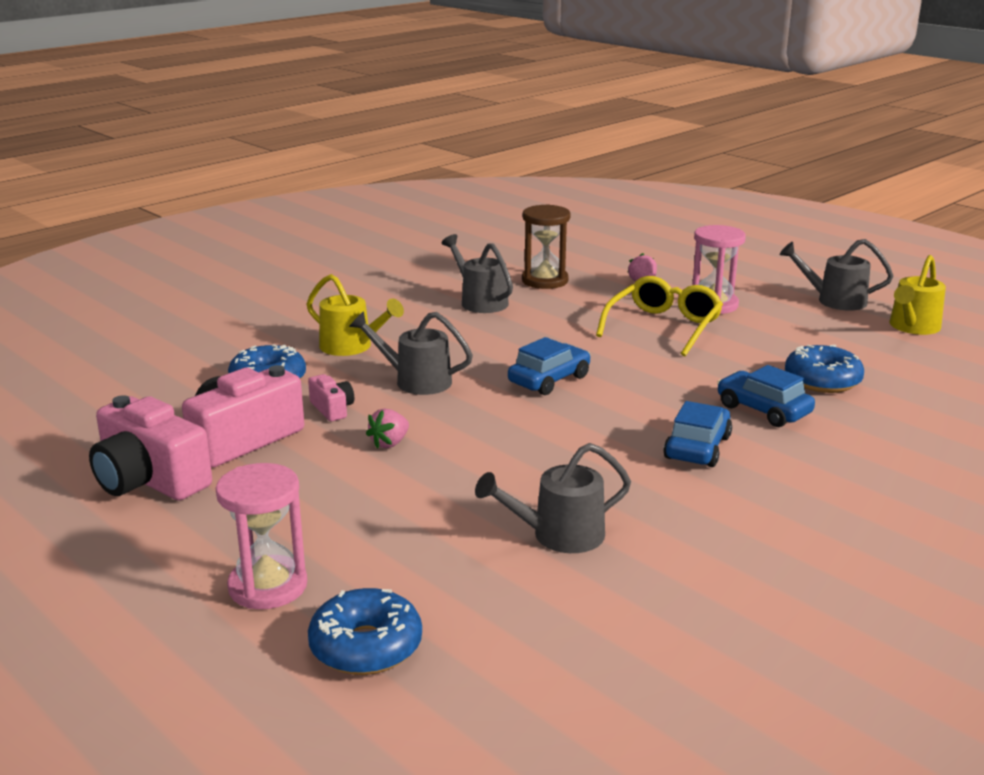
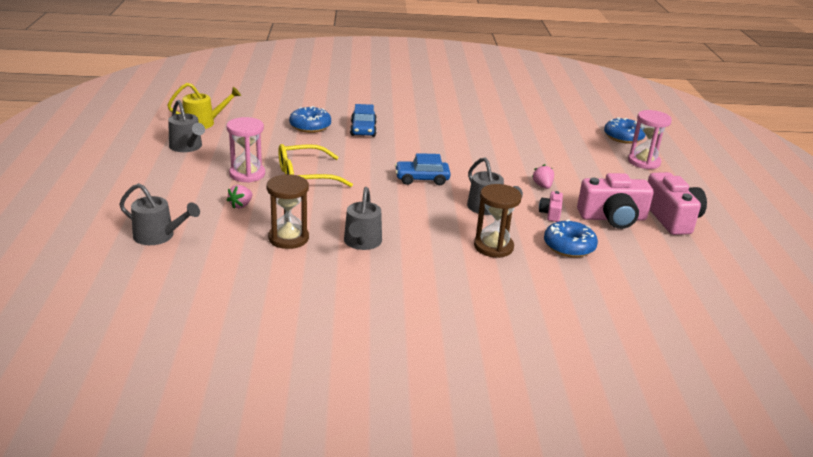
camera: 140 degrees left, 5 degrees up
(352, 347) = (493, 247): yellow watering can -> brown hourglass
(389, 443) = (542, 186): pink strawberry -> pink strawberry turned 90 degrees counterclockwise
(558, 536) = (522, 133): grey watering can -> grey watering can (159, 236)
(697, 447) = (420, 131): blue car -> none

